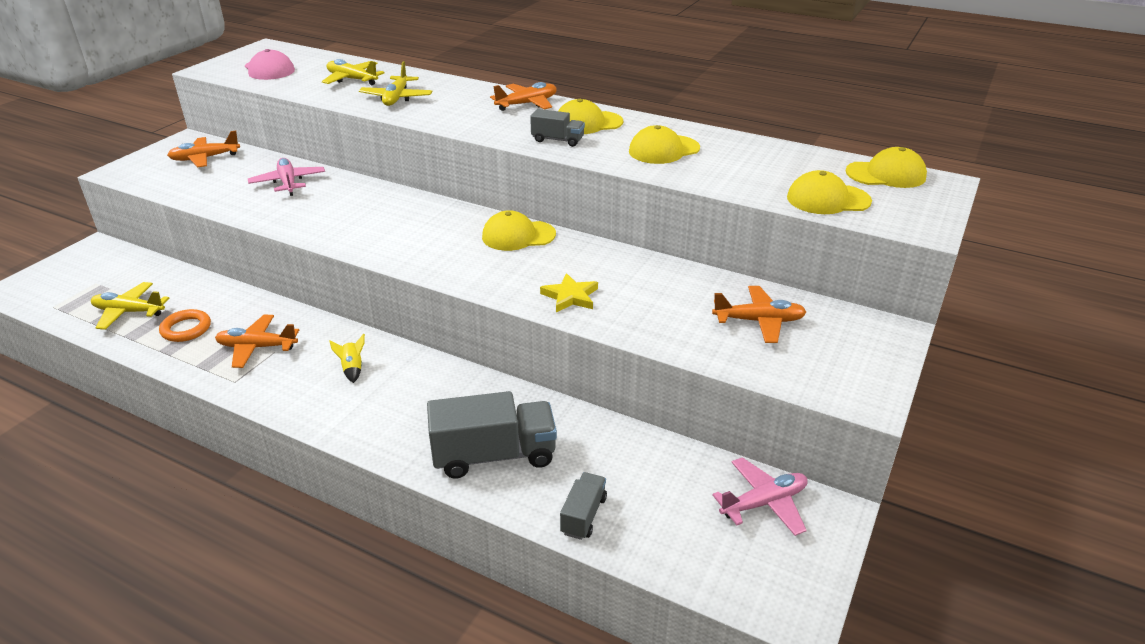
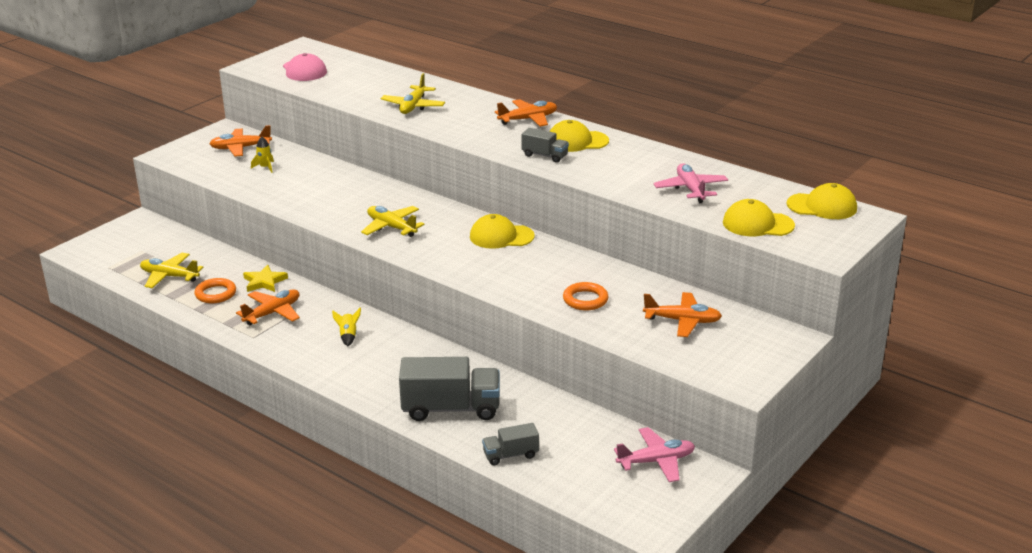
camera: 10 degrees right, 5 degrees down
(234, 177) = (265, 167): none -> yellow rocket
(257, 347) = (272, 313): orange plane -> orange plane turned 120 degrees clockwise
(288, 183) = (311, 175): pink plane -> pink plane (690, 189)
(352, 79) = (377, 85): yellow plane -> yellow plane (391, 227)
(570, 296) = (531, 289): yellow star -> yellow star (264, 282)
(583, 515) = (510, 455): grey truck -> grey truck turned 135 degrees counterclockwise
(637, 304) = (585, 300): none -> orange ring
(663, 150) = (635, 171): yellow cap -> none

